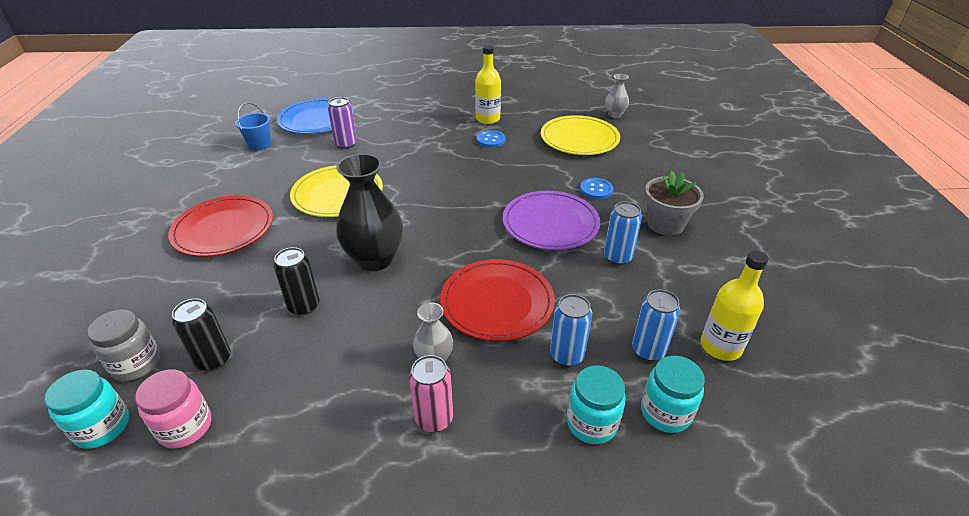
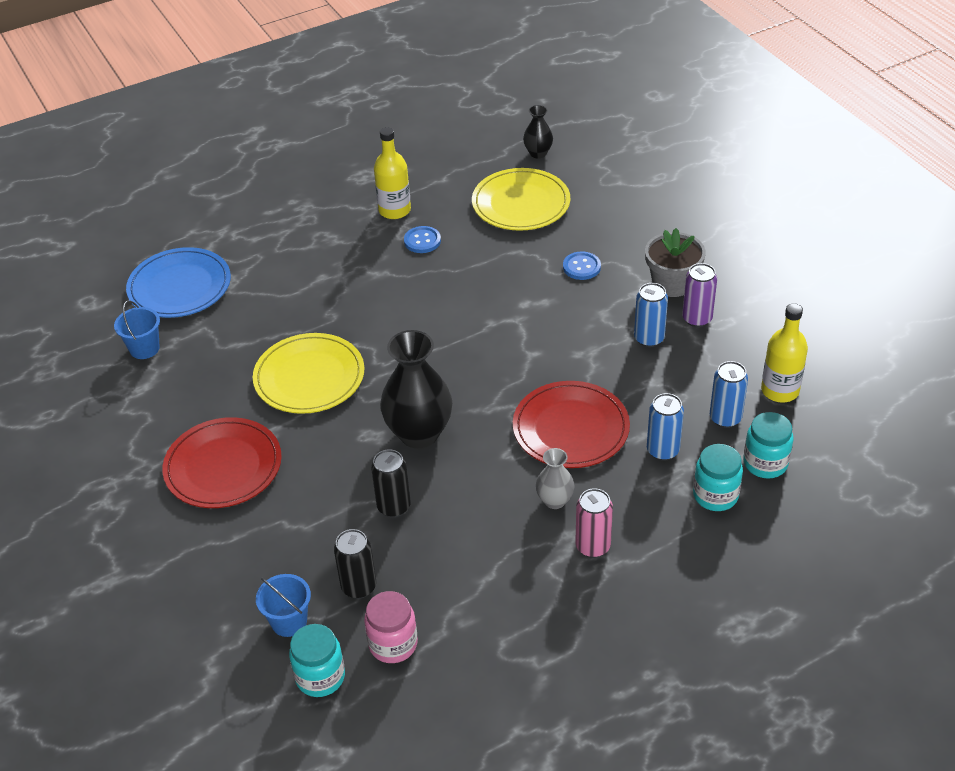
camera: 25 degrees left, 5 degrees up
(136, 364) = (289, 621): grey jar -> blue bucket
(346, 144) = (254, 309): purple can -> purple can (697, 319)
(550, 224) = (562, 326): purple plate -> none
(614, 115) = (538, 153): grey vase -> black vase

